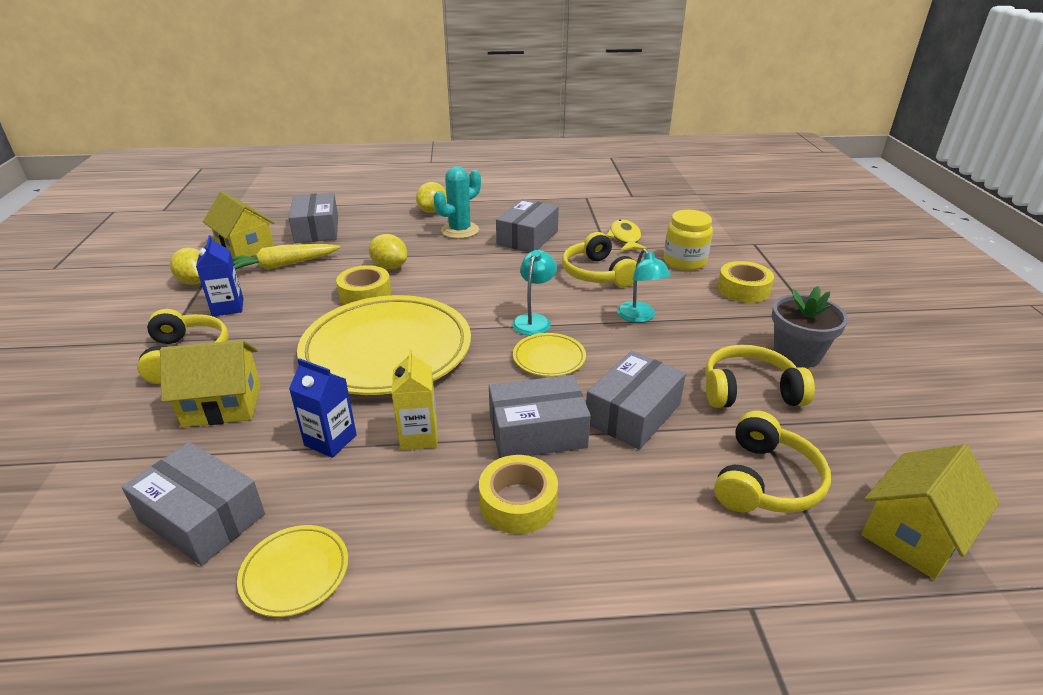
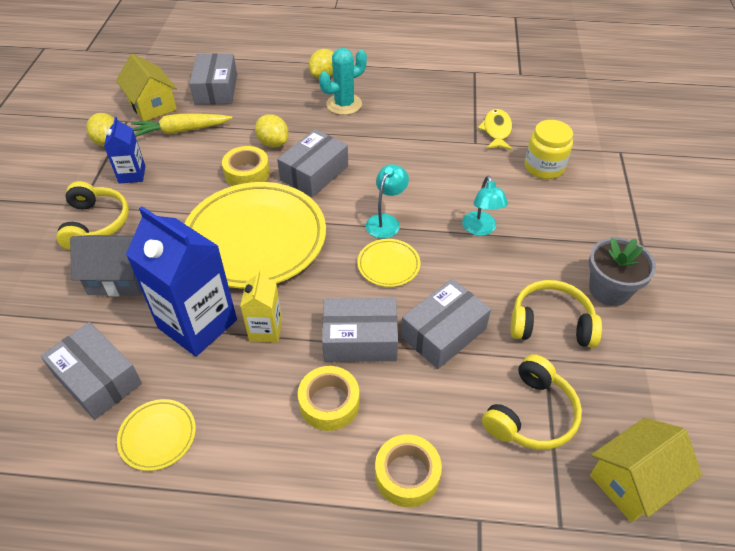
camera: 10 degrees right, 15 degrees up
(222, 405) = (120, 278): yellow house -> grey house
(330, 440) = (197, 324): blue carton -> blue carton, size x1.94
(527, 238) = (404, 120): grey box -> grey box (314, 173)
(597, 273) = (457, 173): yellow headphones -> none
(743, 289) = (588, 208): yellow tape -> yellow tape (407, 475)

